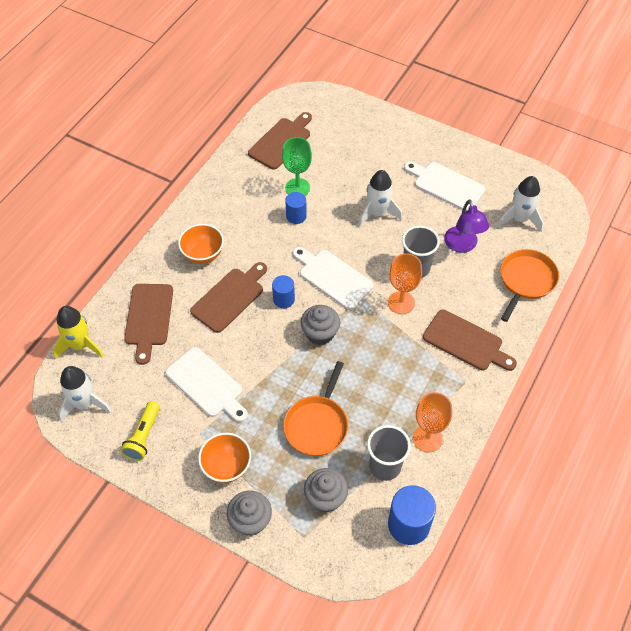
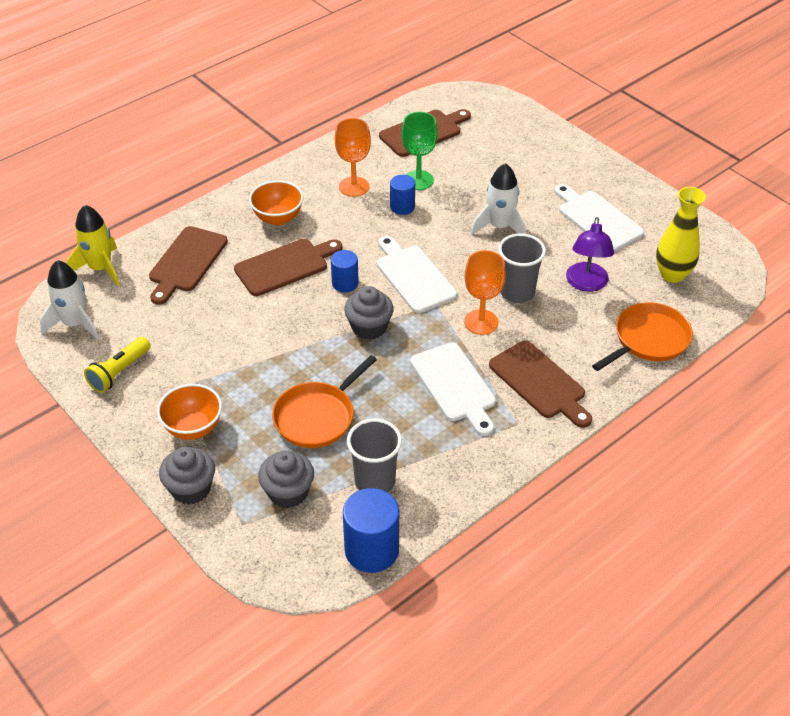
camera: 20 degrees right, 10 degrees down
(206, 384) = (214, 342): white cutting board -> white cutting board (454, 385)
(427, 438) = (441, 468): orange goblet -> orange goblet (354, 187)
(519, 219) = (672, 274): white rocket -> yellow vase

